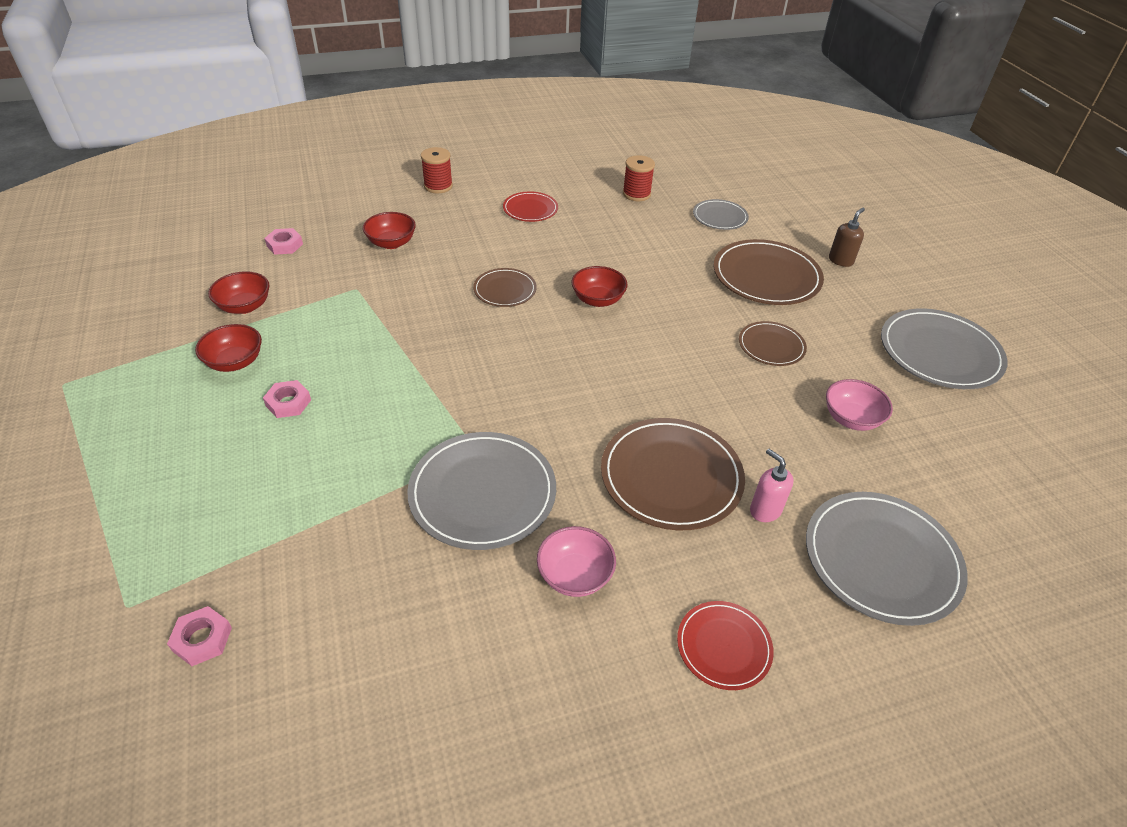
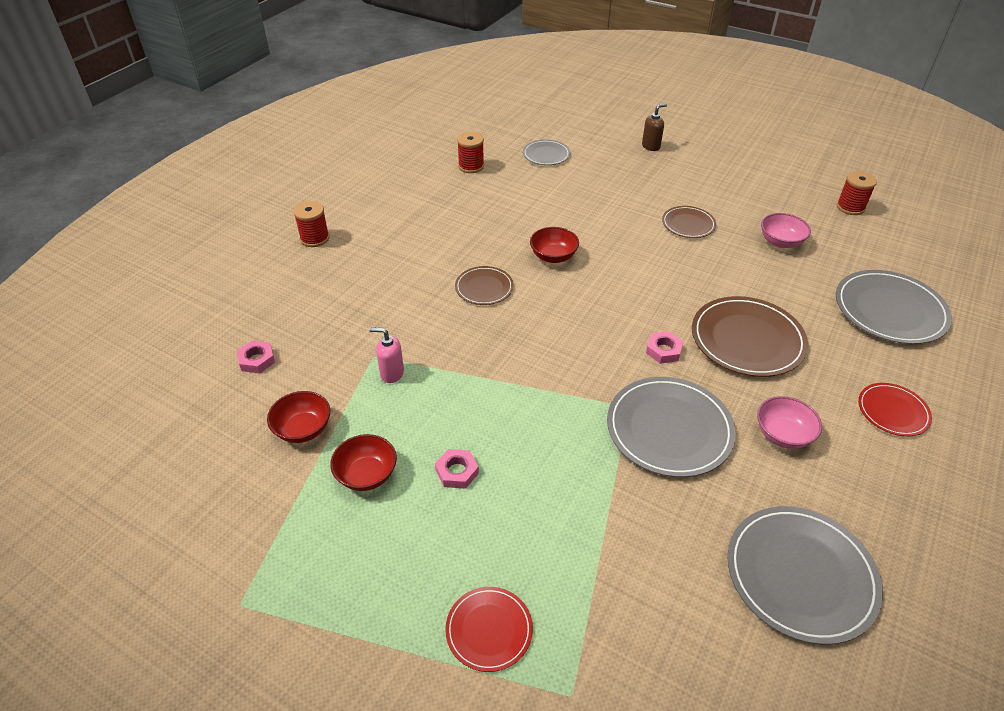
camera: 40 degrees left, 0 degrees up
(202, 639) = (651, 663): pink nut -> pink nut (663, 350)
(391, 243) = (347, 304): red bowl -> none
(530, 209) = (414, 218): red plate -> red plate (489, 630)
(765, 510) = (813, 324): pink soap dispenser -> pink soap dispenser (392, 373)
(766, 276) = (626, 180): brown plate -> none
(840, 260) = (651, 146): brown soap dispenser -> brown soap dispenser turned 60 degrees clockwise
(940, 352) = (768, 175): grey plate -> grey plate (800, 575)
(999, 437) = (850, 207): none -> red spool

